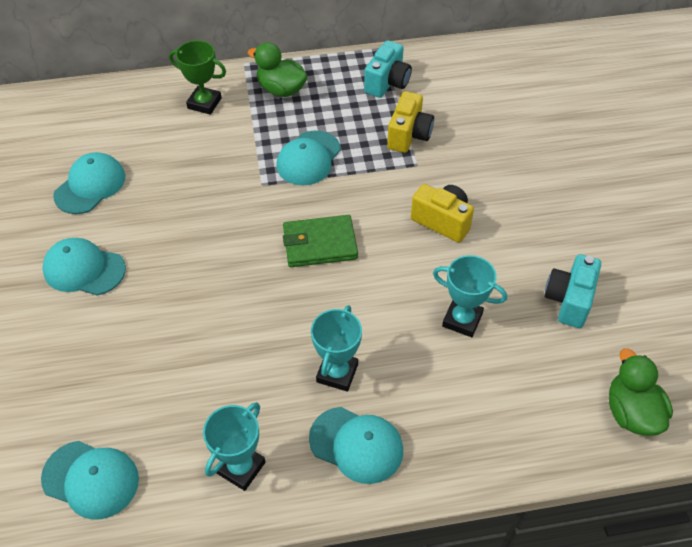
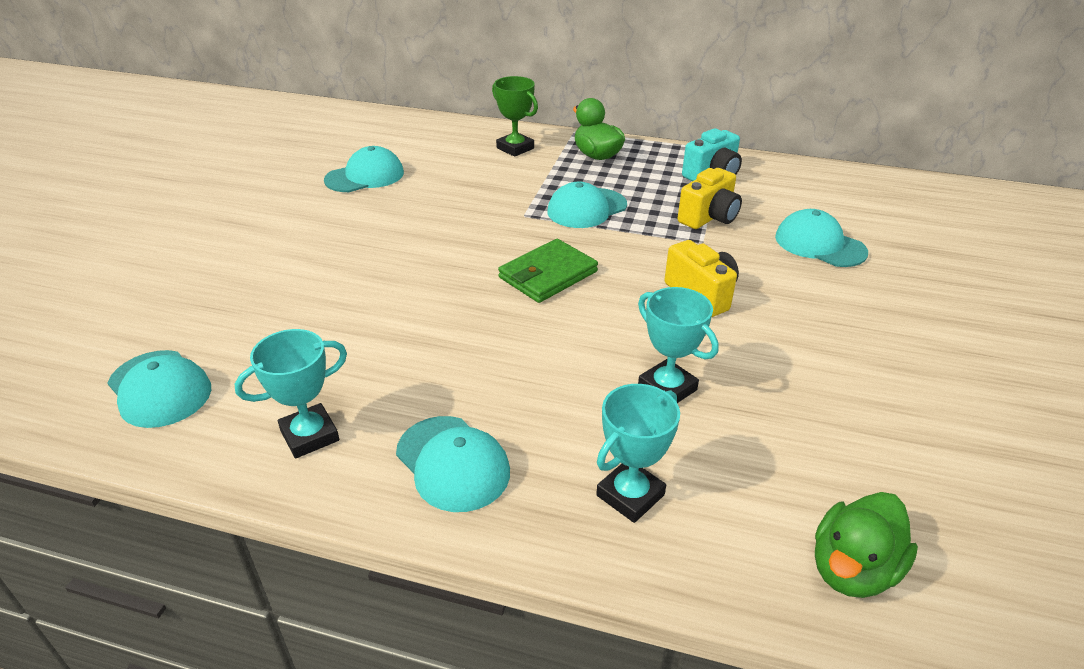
camera: 25 degrees right, 15 degrees down
(84, 269) = (306, 229): turquoise cap -> turquoise cap (819, 244)
(320, 244) = (548, 275): green wallet -> green wallet turned 60 degrees counterclockwise
(337, 373) = (482, 388): turquoise trophy -> turquoise trophy (630, 495)
(569, 300) = (823, 414): turquoise camera -> none
(631, 412) = (852, 569): green duck -> green duck turned 150 degrees counterclockwise

